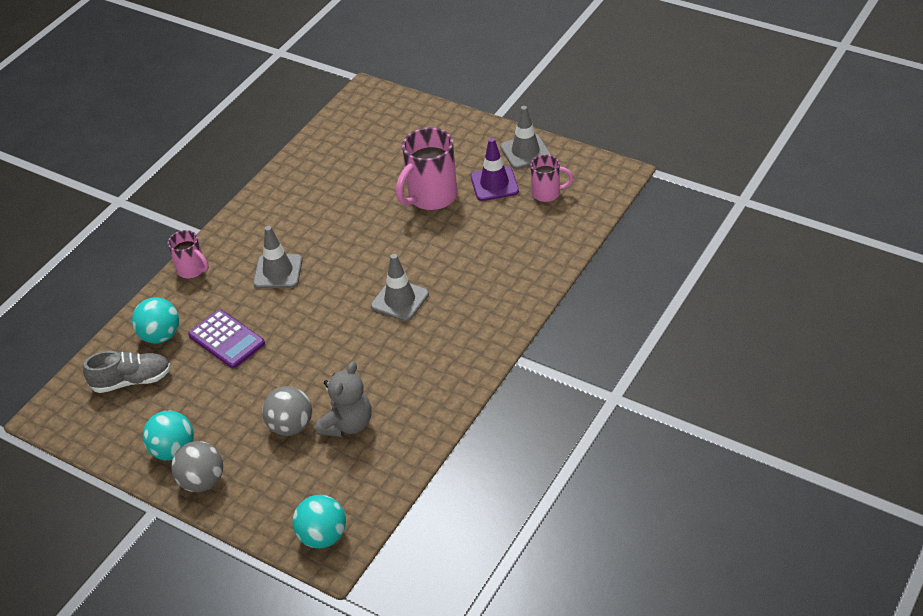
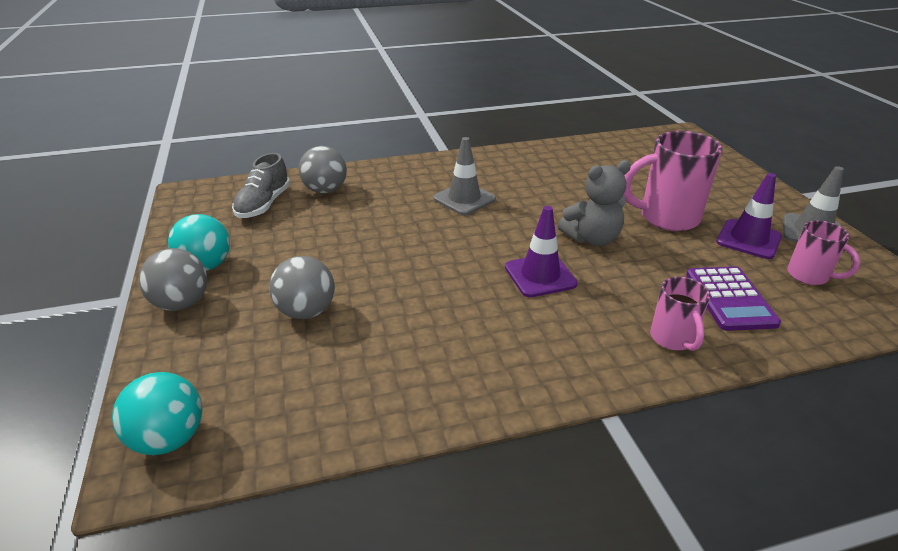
camera: 40 degrees right, 10 degrees down
(132, 381) = (263, 204): grey shoe -> grey shoe turned 75 degrees clockwise
(160, 335) = (325, 190): turquoise ball -> grey ball
(192, 270) = (407, 166): pink mug -> pink mug (673, 339)
(226, 340) = (361, 218): purple calculator -> purple calculator (729, 299)
(347, 424) = (351, 347): grey teddy bear -> grey teddy bear (592, 239)
(400, 300) = (540, 275): grey traffic cone -> purple traffic cone

